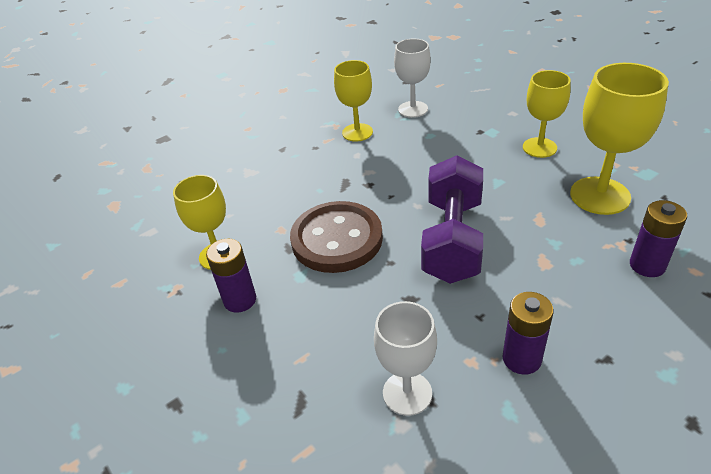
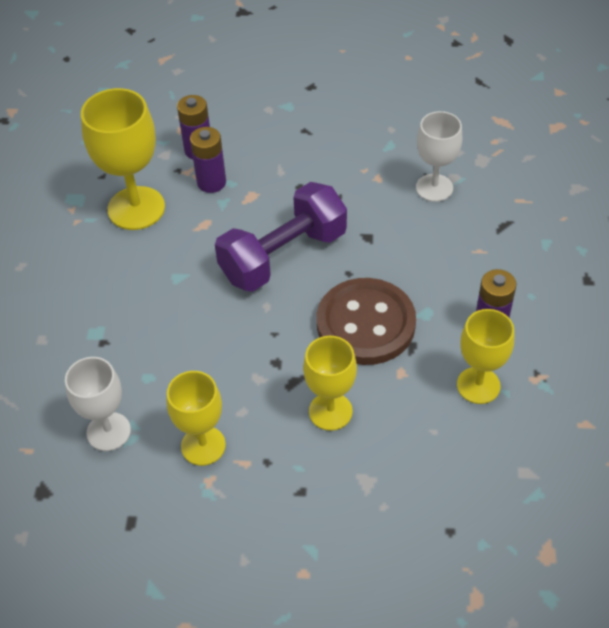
camera: 140 degrees left, 10 degrees up
(521, 359) = (348, 160): purple battery -> purple battery (211, 182)
(539, 147) = (94, 281): yellow goblet -> yellow goblet (330, 411)

